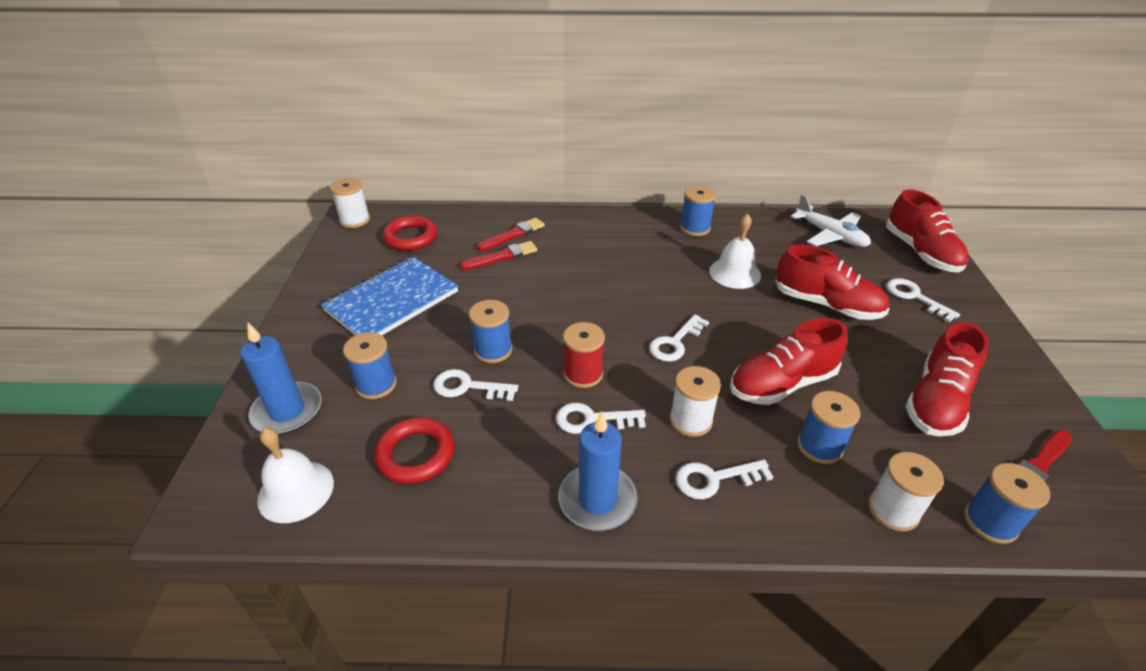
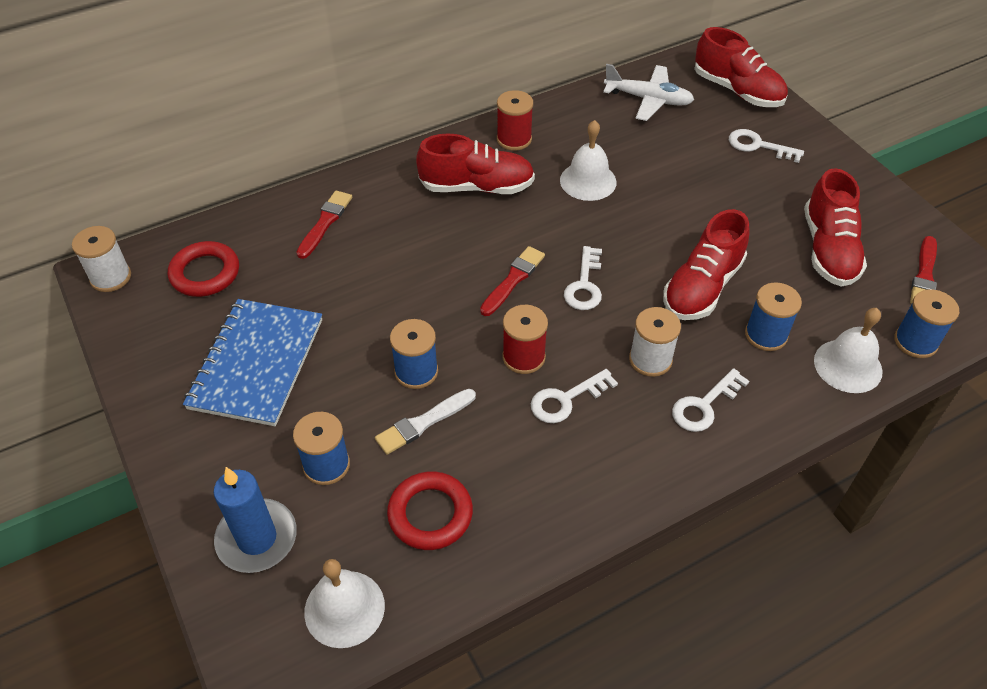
camera: 30 degrees left, 10 degrees up
(468, 387) = (423, 422): white key -> white brush
(502, 256) = (335, 256): red brush -> red brush (513, 280)
(597, 500) = (624, 472): blue candle -> none
(695, 228) = (514, 139): blue spool -> red spool
(827, 305) = (691, 185): red shoe -> red shoe (477, 187)
(893, 510) = (848, 365): white spool -> white bell

